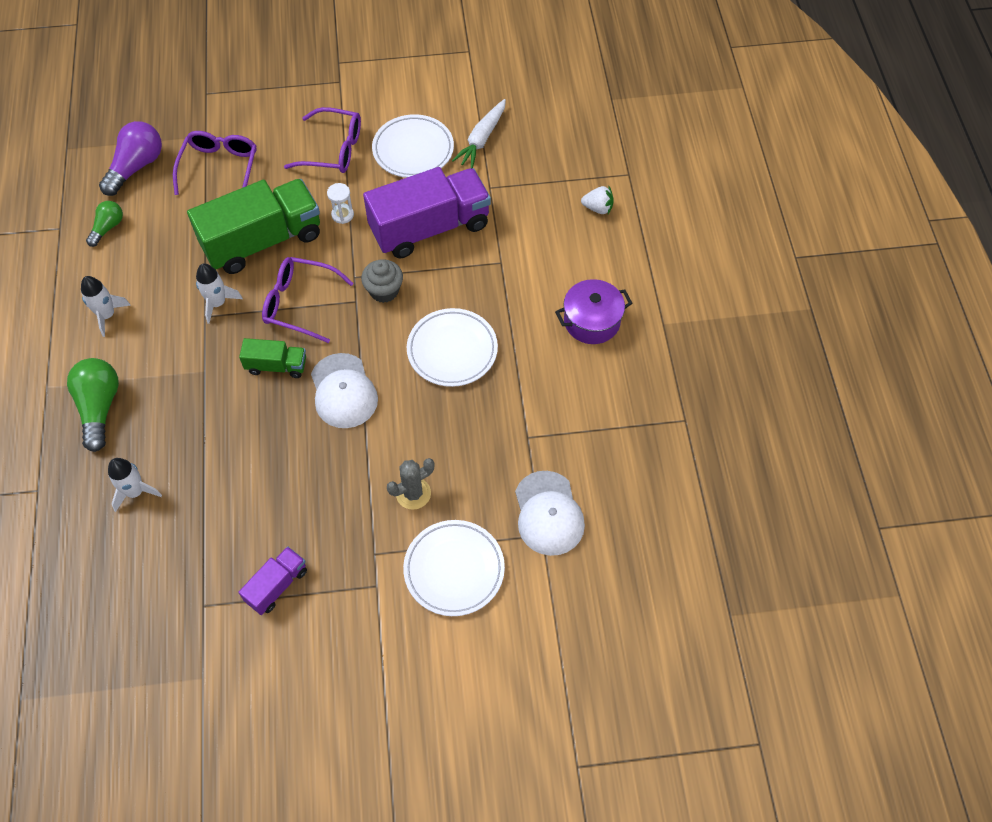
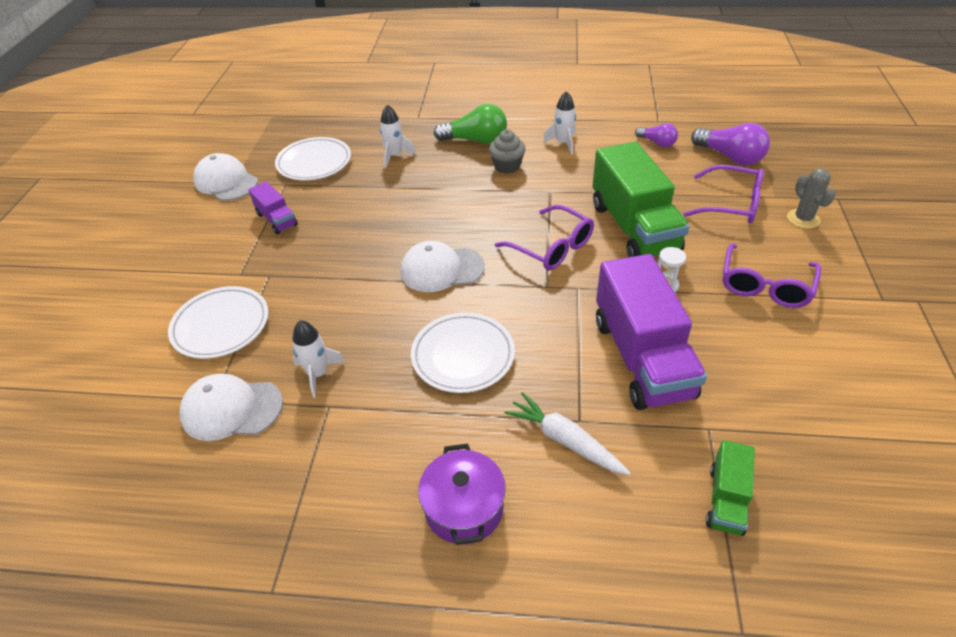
camera: 105 degrees right, 15 degrees down
(108, 228) = (657, 143): green light bulb -> purple light bulb
(200, 687) = (226, 182): none -> white cap
(217, 303) = (563, 198): white rocket -> white rocket (318, 374)
(276, 366) = (484, 229): green truck -> green truck (726, 499)
(299, 303) = (552, 247): purple glasses -> purple glasses turned 105 degrees clockwise
(384, 291) = (555, 309): grey cupcake -> grey cupcake (507, 166)
(413, 150) = (772, 356): white plate -> white plate (314, 163)
(413, 493) = (311, 306): grey cactus -> grey cactus (803, 219)
(482, 139) = (800, 433): white carrot -> white carrot (564, 440)
(598, 208) = (667, 564): white strawberry -> none

